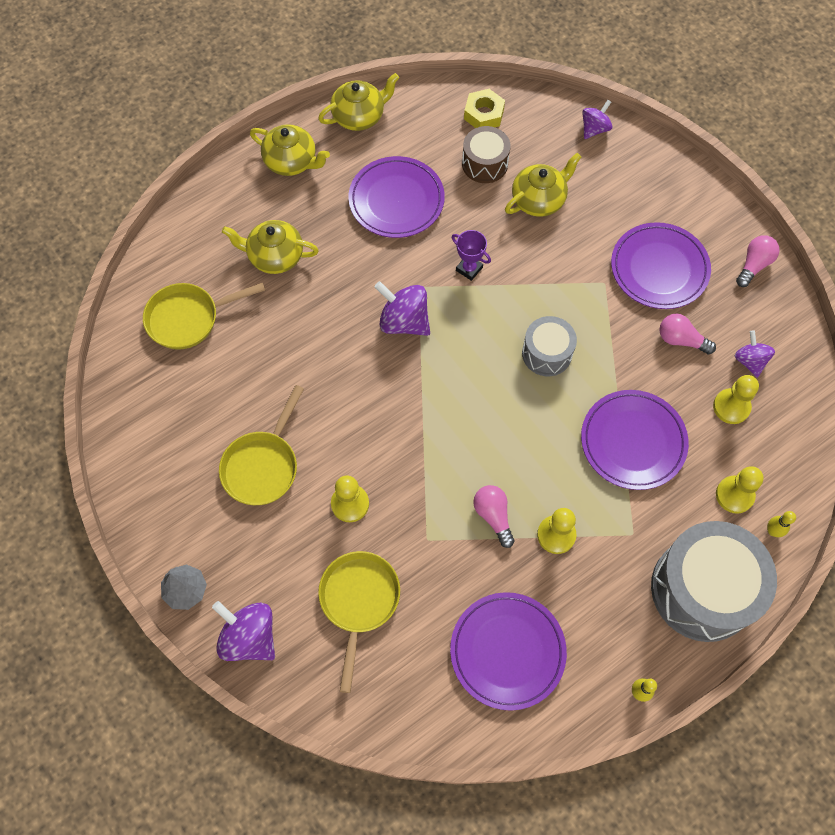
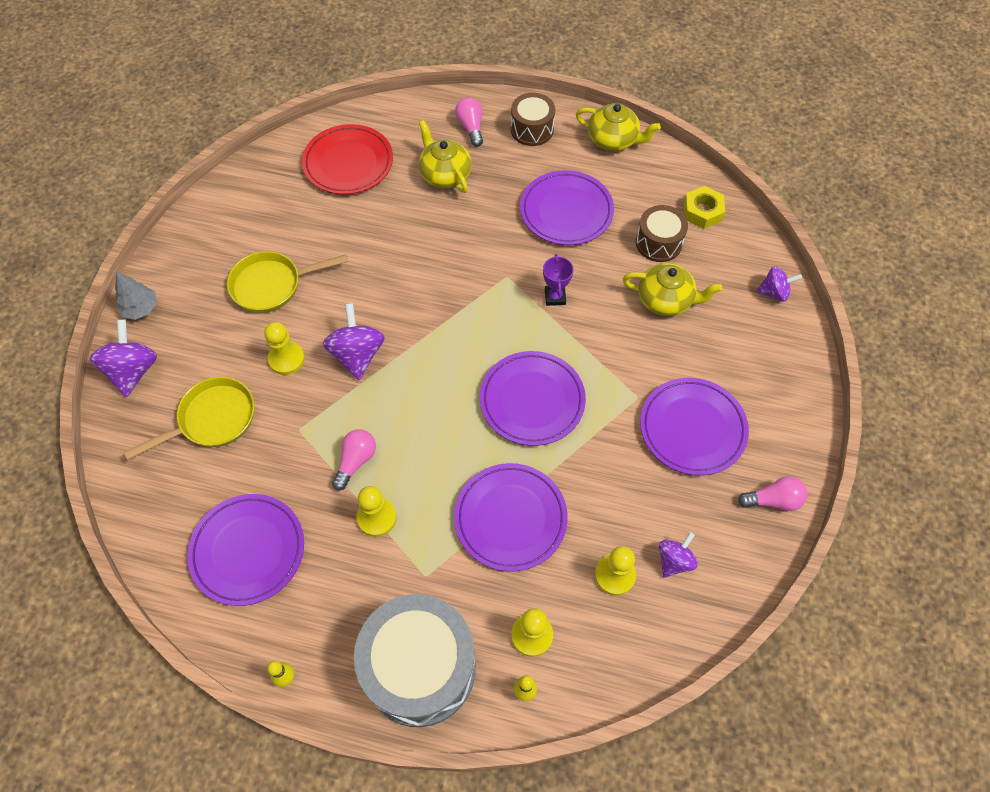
camera: 50 degrees right, 5 degrees down
(188, 318) = (348, 163): yellow pan -> red plate
(291, 162) = (532, 129): yellow teapot -> brown drum
(404, 321) = (468, 287): purple spinning top -> purple spinning top (357, 354)
(547, 353) = (532, 400): grey drum -> purple plate
(681, 340) = (641, 491): pink light bulb -> pink light bulb (471, 127)

